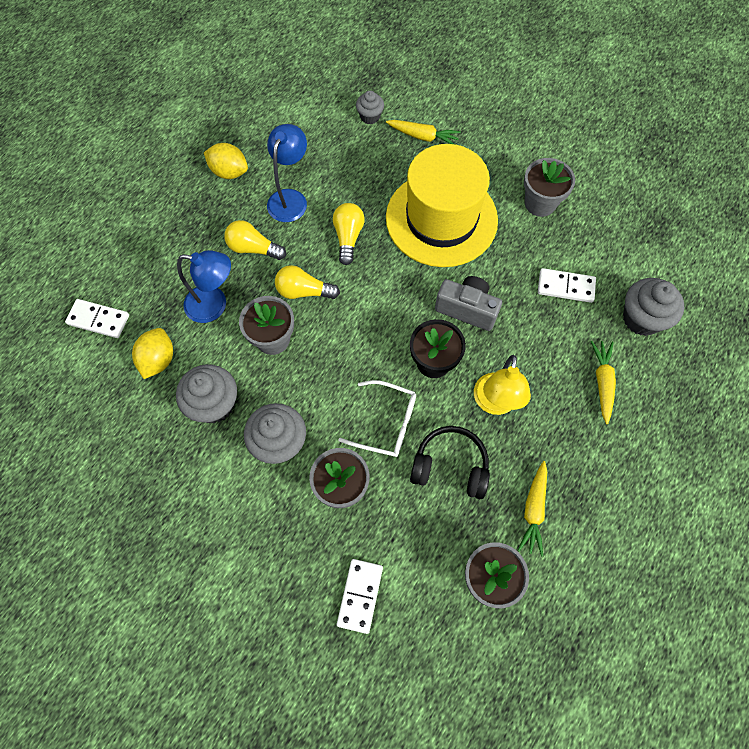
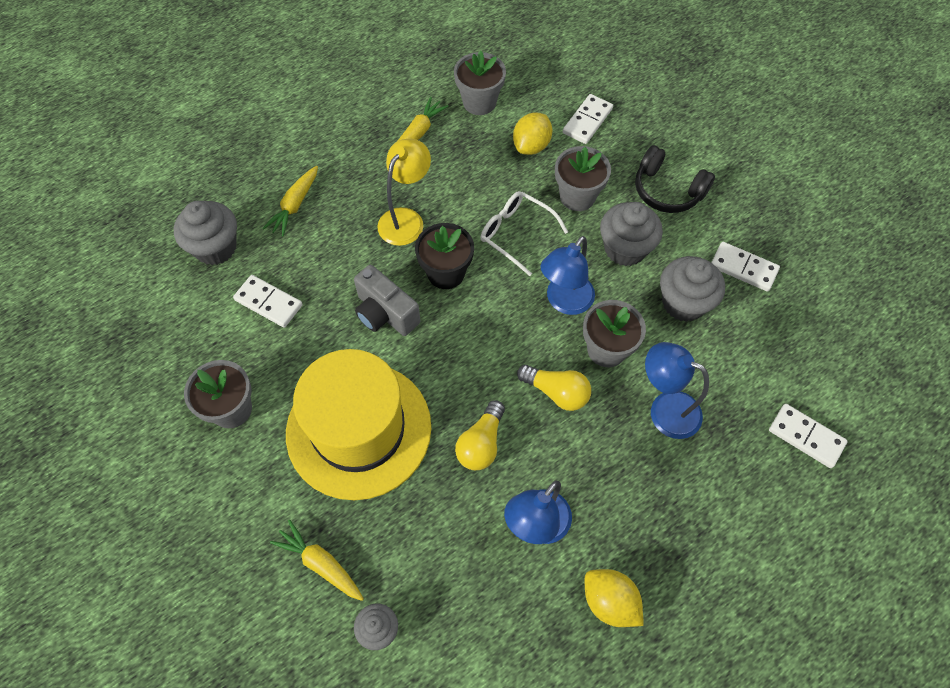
camera: 160 degrees left, 5 degrees down
(158, 360) = (738, 367): yellow lemon -> yellow lemon (531, 146)
(162, 459) = (743, 268): none -> white domino
(253, 248) = (602, 468): yellow light bulb -> none
(320, 369) = (564, 302): none -> blue lamp
(450, 466) = (473, 183): black headphones -> black headphones (667, 190)

